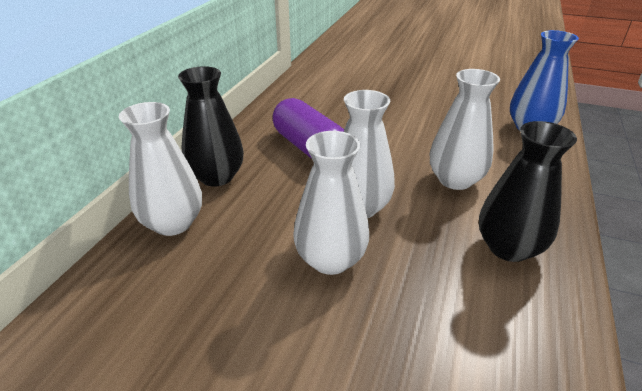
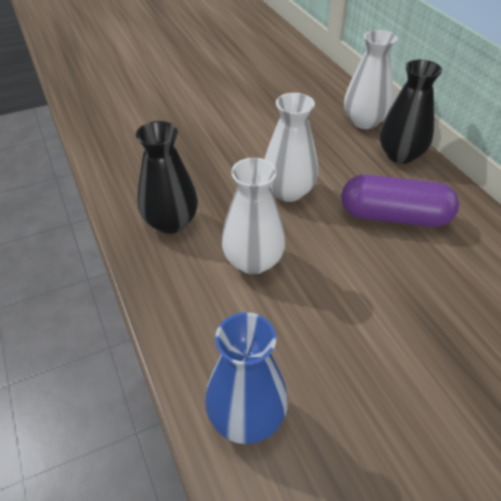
camera: 135 degrees right, 10 degrees up
(330, 259) = (262, 154): white vase -> none

